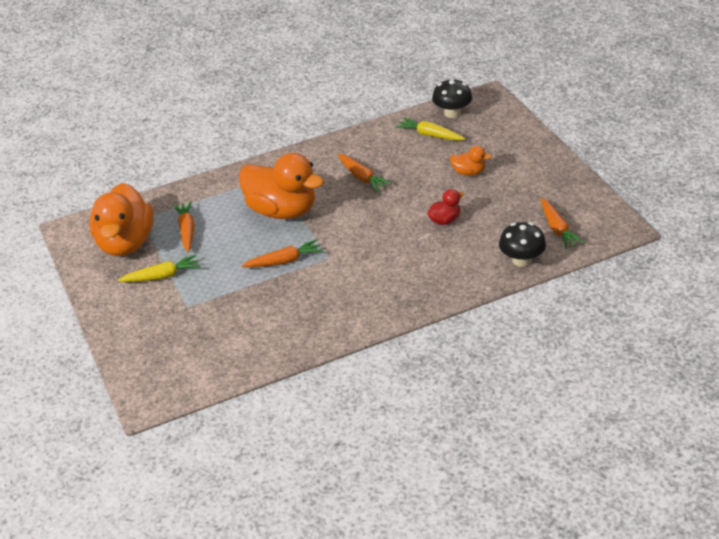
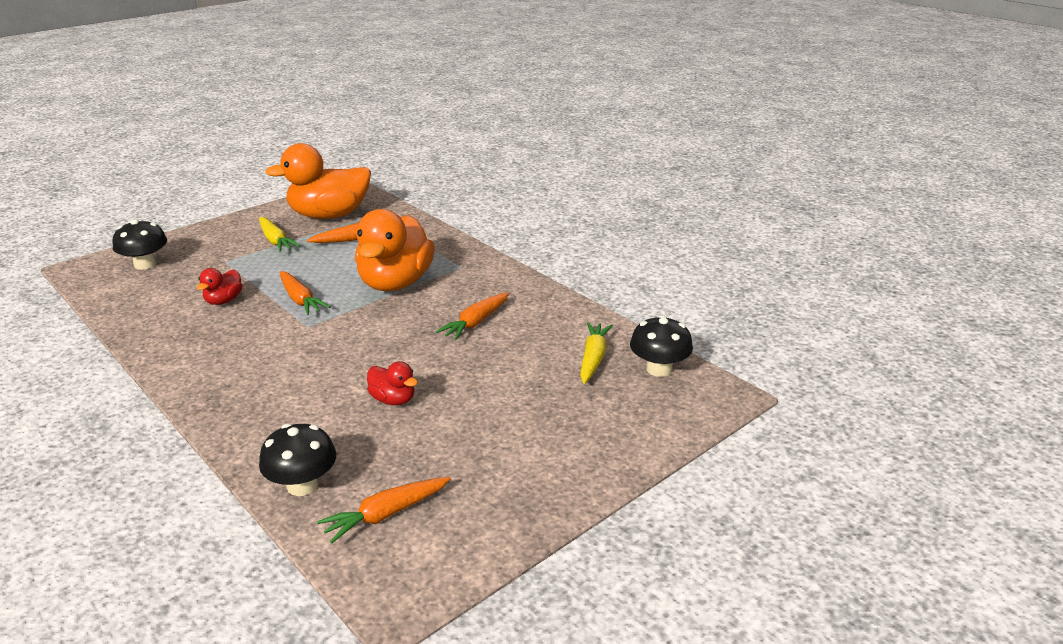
camera: 70 degrees right, 10 degrees down
(164, 358) = (145, 264): none -> black mushroom
(264, 304) = (223, 301): none -> red duck
(468, 172) = (513, 405): orange duck -> none

